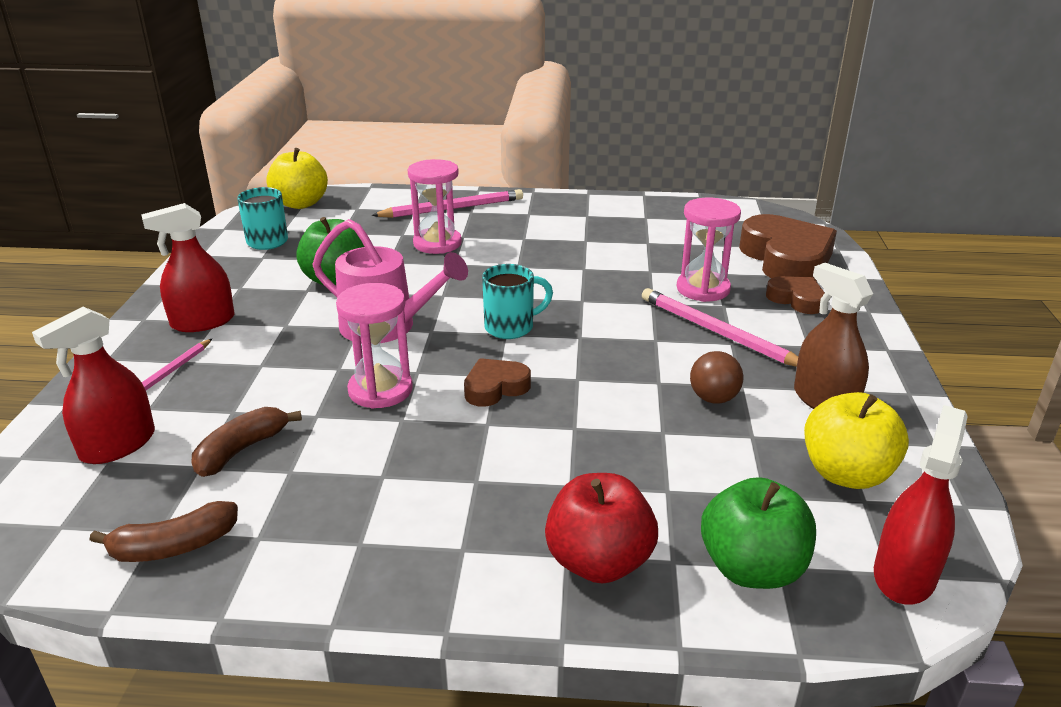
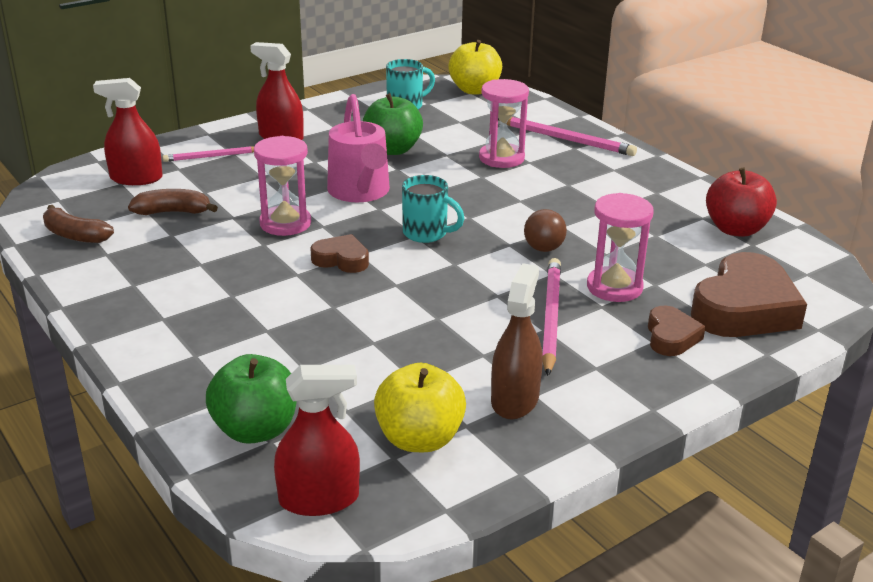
camera: 50 degrees right, 0 degrees up
(598, 562) = (200, 369): red apple -> red apple (736, 229)
(713, 398) = (446, 348): brown ball -> brown ball (543, 248)

